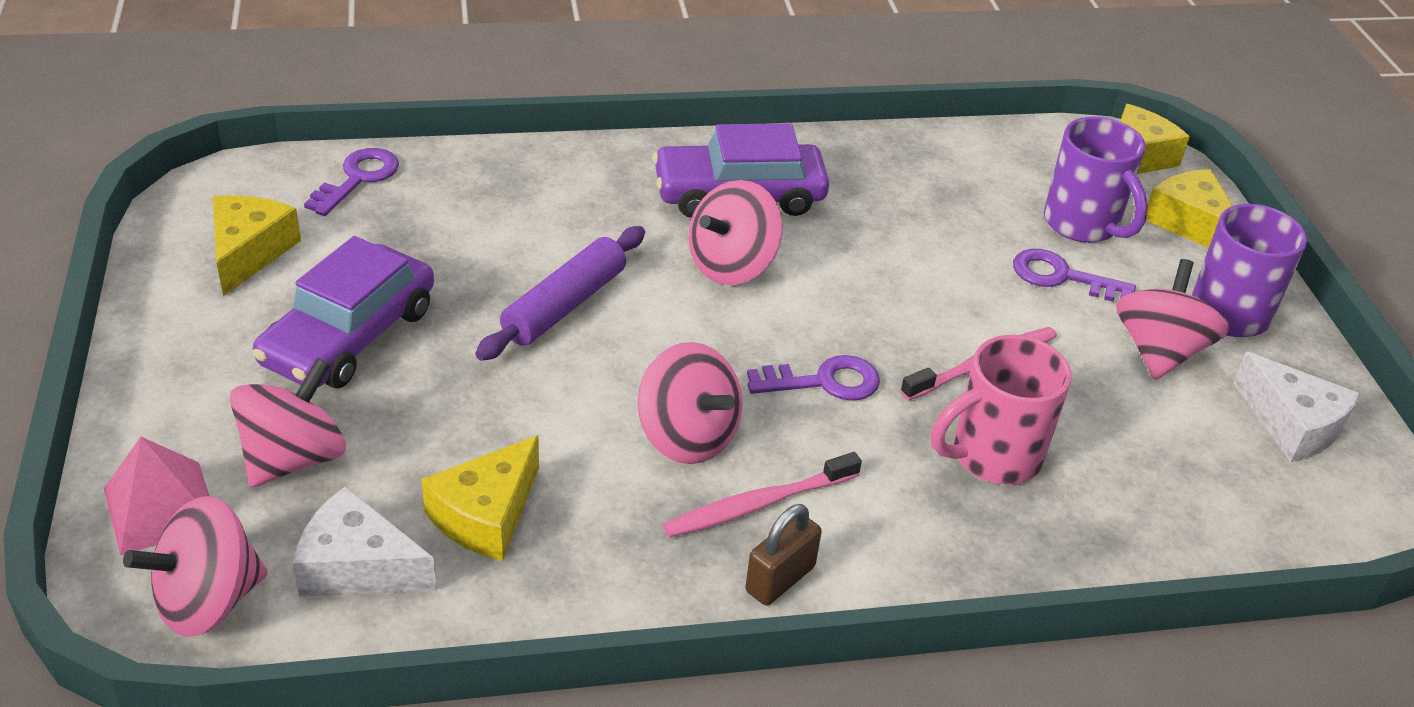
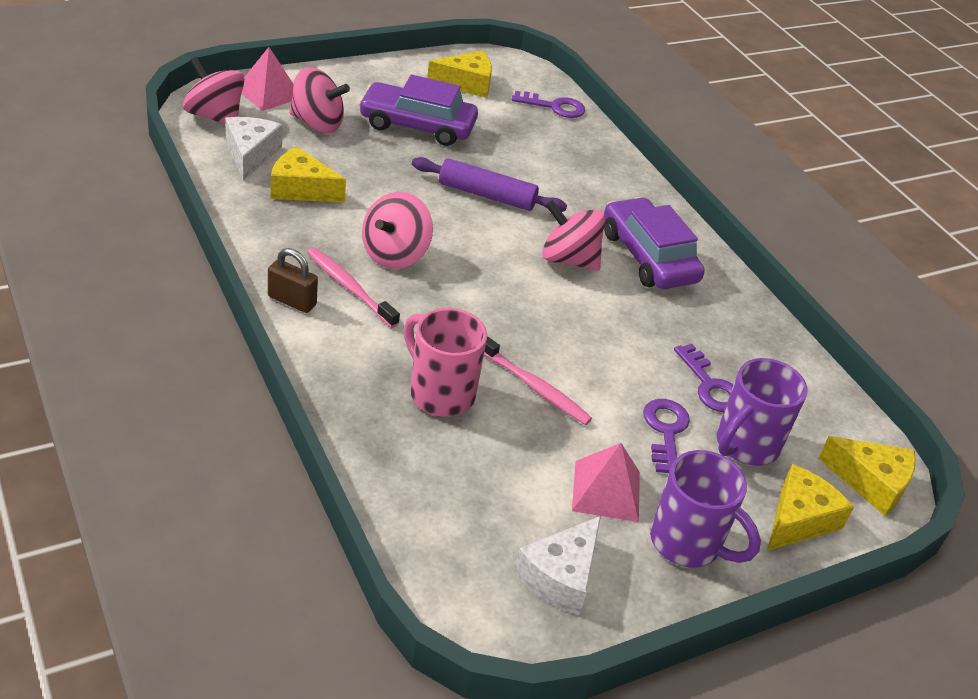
camera: 70 degrees right, 0 degrees up
(823, 382) = (474, 308): purple key -> purple key (709, 385)
(1159, 352) = (606, 491): pink spinning top -> pink pyramid

